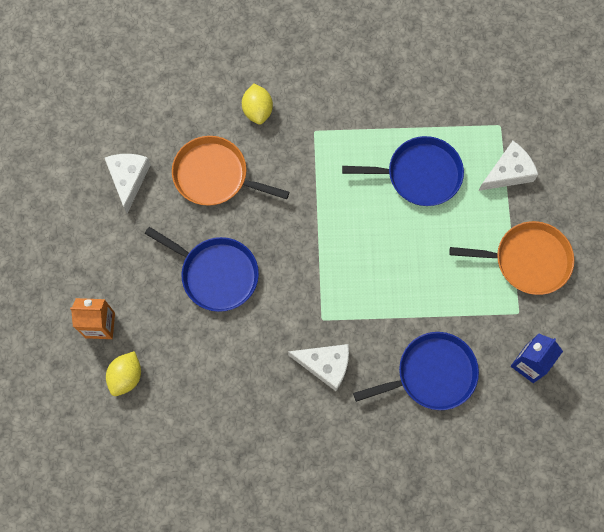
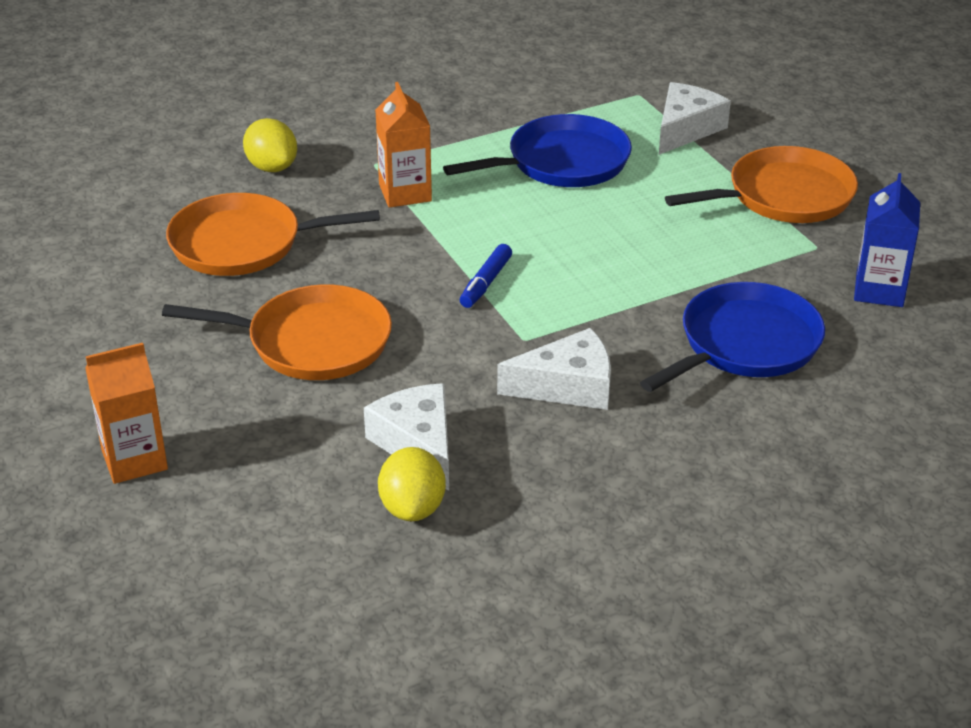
camera: 25 degrees left, 35 degrees down
(126, 376) = (221, 508): yellow lemon -> yellow lemon (412, 508)
(128, 179) = (96, 285): white cheese -> white cheese (418, 444)
(216, 274) = (311, 342): blue pan -> orange pan
(319, 166) = (405, 193): none -> orange carton
(324, 265) = (486, 283): none -> blue marker

